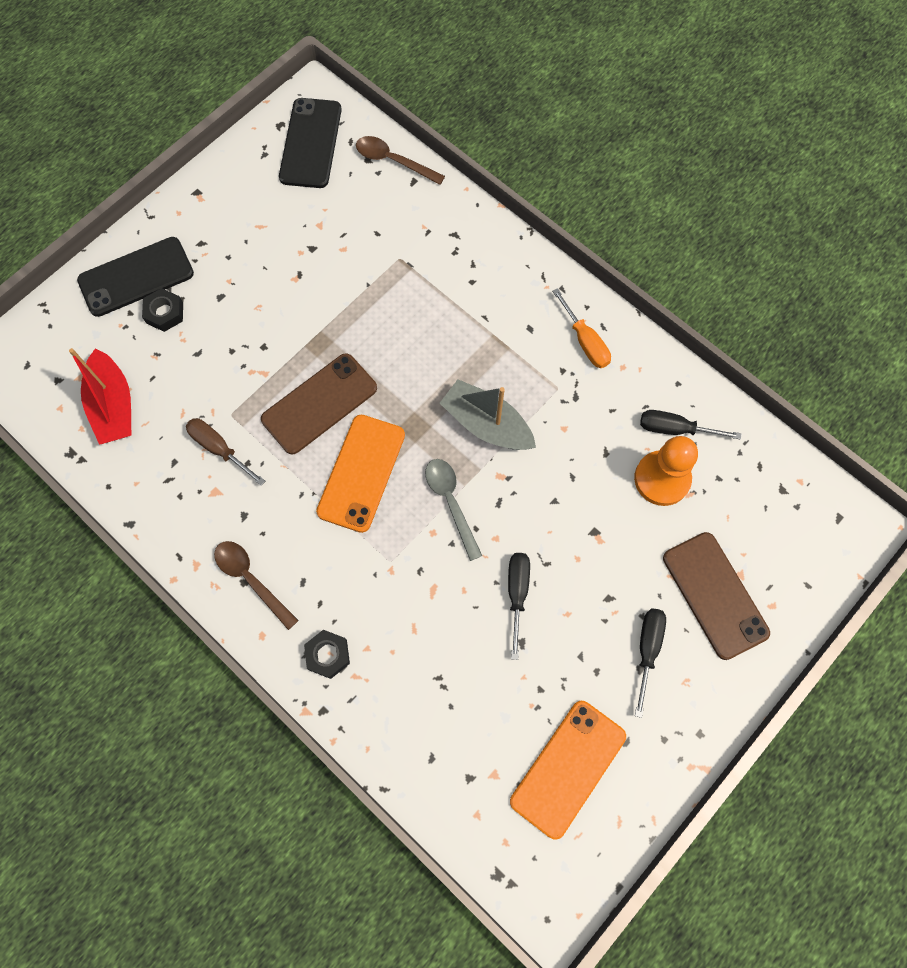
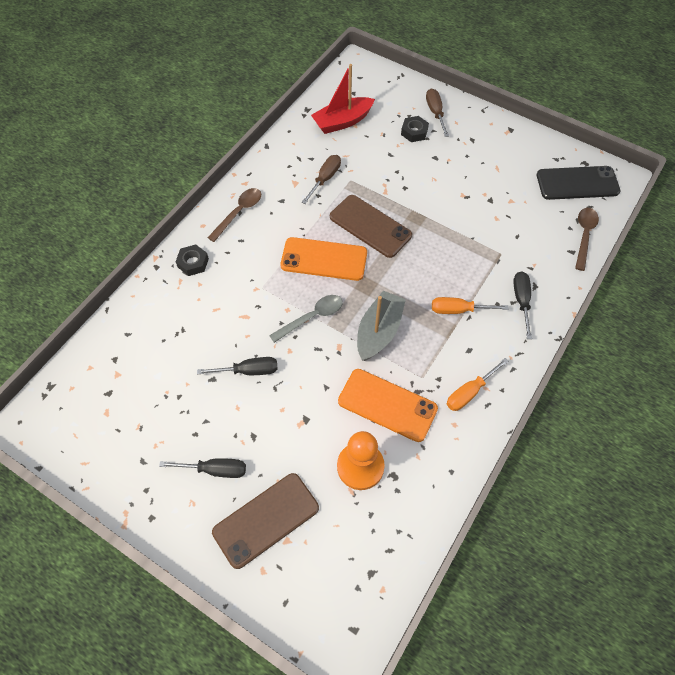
camera: 80 degrees right, 10 degrees down
(136, 277) = (435, 113): black phone -> brown screwdriver
(473, 326) = (459, 310): none -> orange screwdriver
(568, 768) = (122, 422): orange phone -> orange phone (387, 405)
(675, 429) = (408, 473): black screwdriver -> black screwdriver (521, 301)

